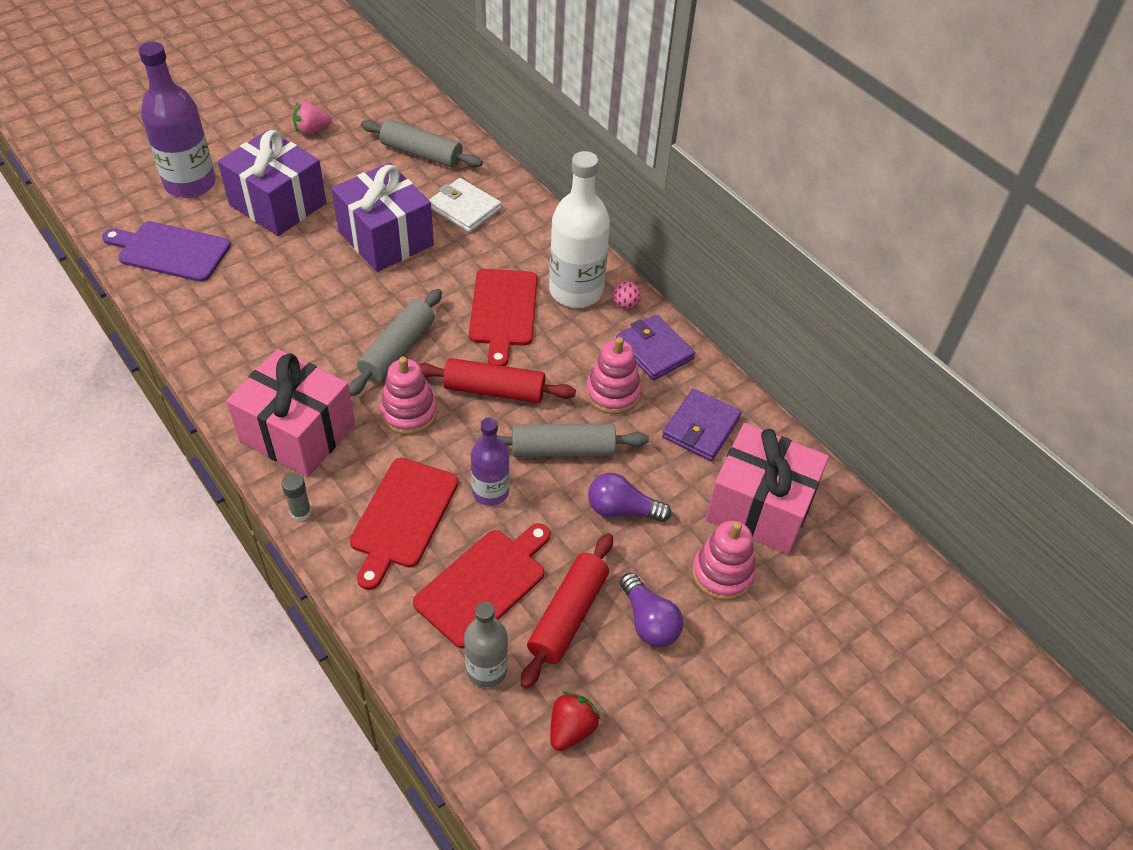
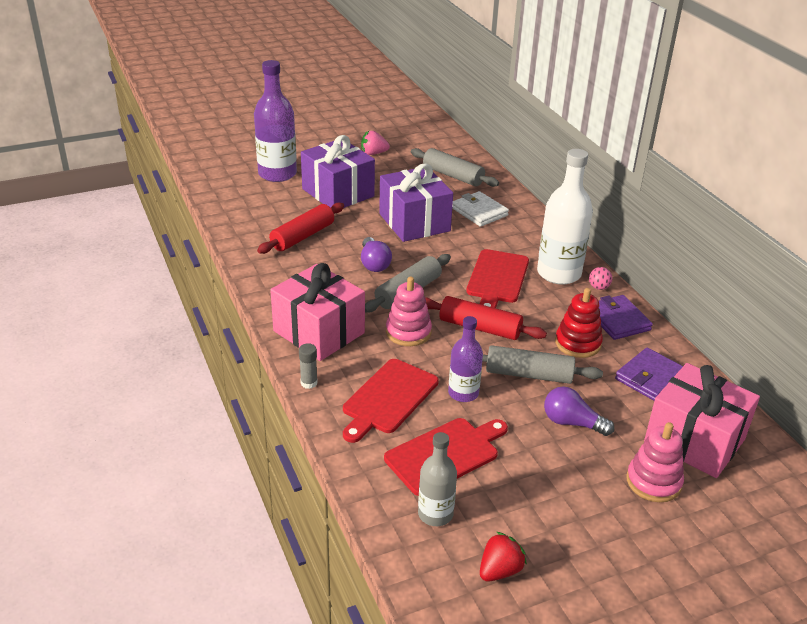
camera: 15 degrees right, 15 degrees down
(170, 251) = (253, 210): purple cutting board -> none
(568, 616) = (512, 489): red rolling pin -> red rolling pin (302, 236)
(613, 393) = (578, 343): pink stacking toy -> red stacking toy
(649, 621) = (582, 505): purple light bulb -> purple light bulb (374, 263)

